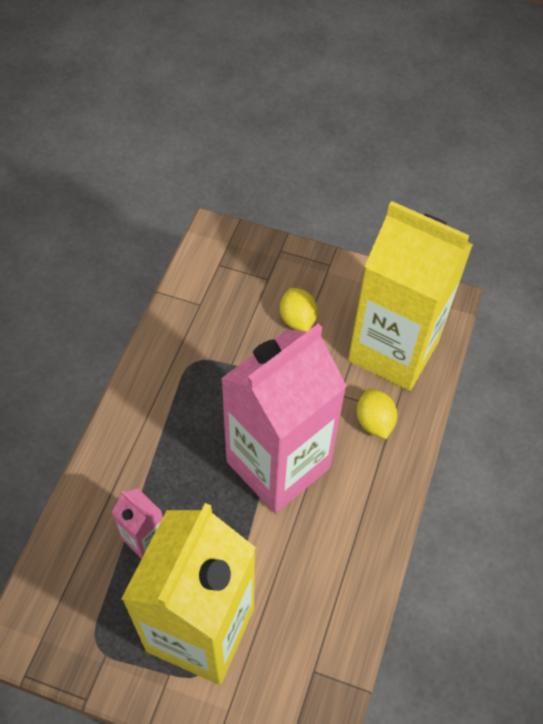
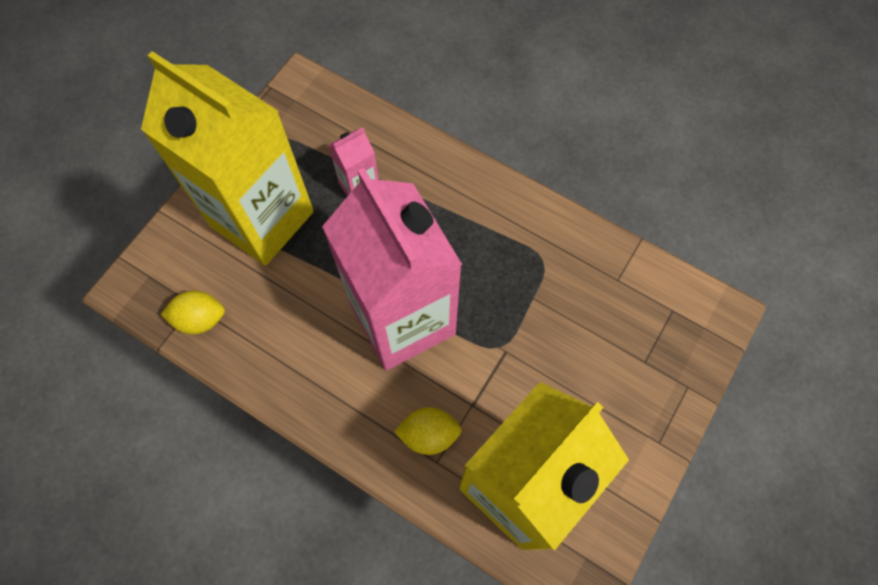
camera: 105 degrees right, 10 degrees up
(297, 319) = (581, 382): yellow lemon -> yellow lemon (200, 319)

